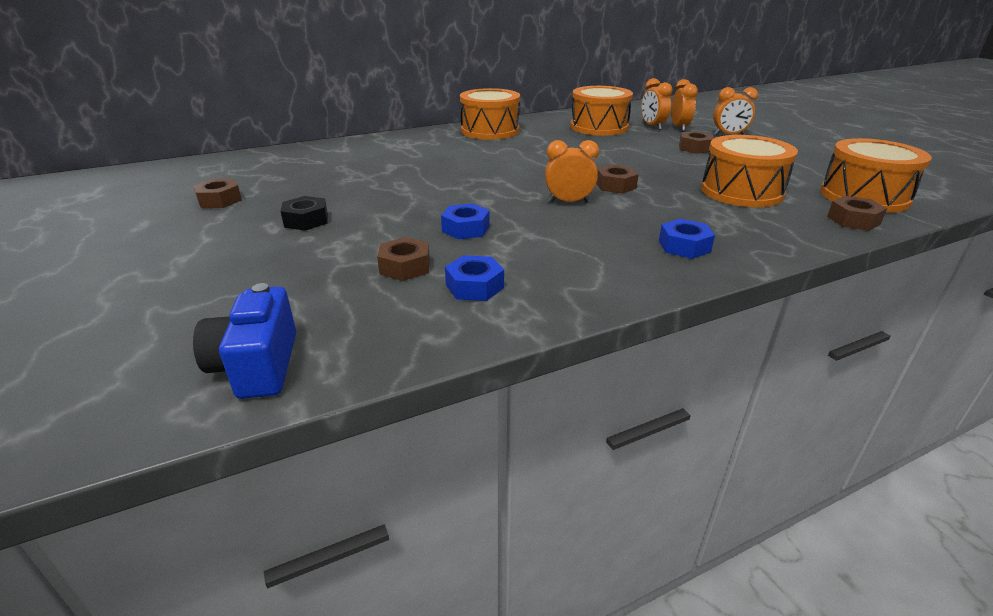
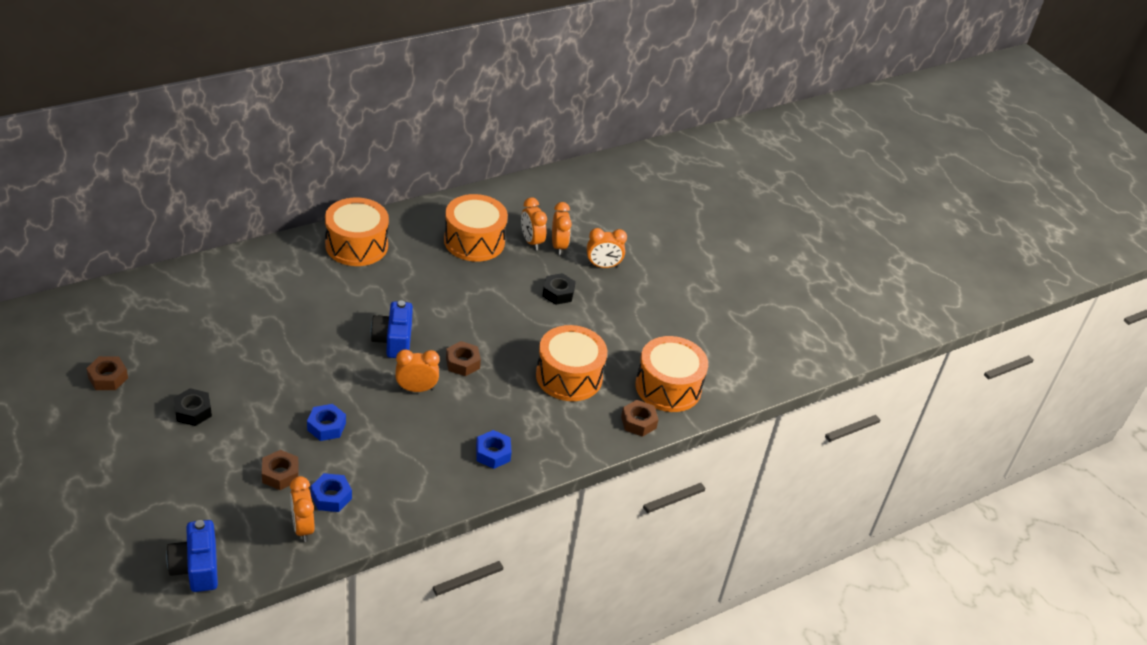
camera: 10 degrees left, 10 degrees up
(433, 317) = (302, 527): none -> orange clock
(535, 174) = (393, 340): none -> blue camera
(694, 148) = (558, 293): brown nut -> black nut

